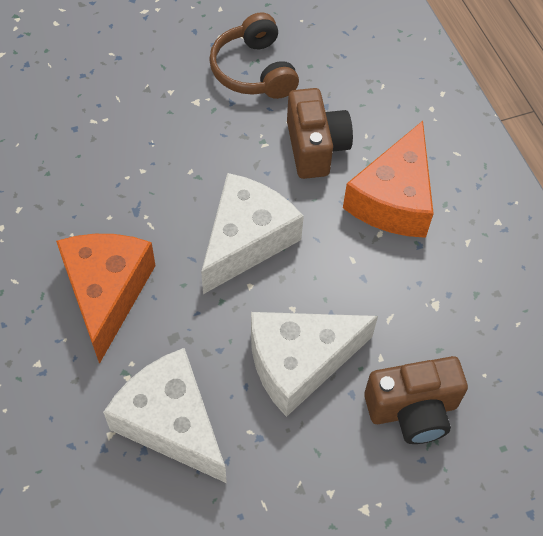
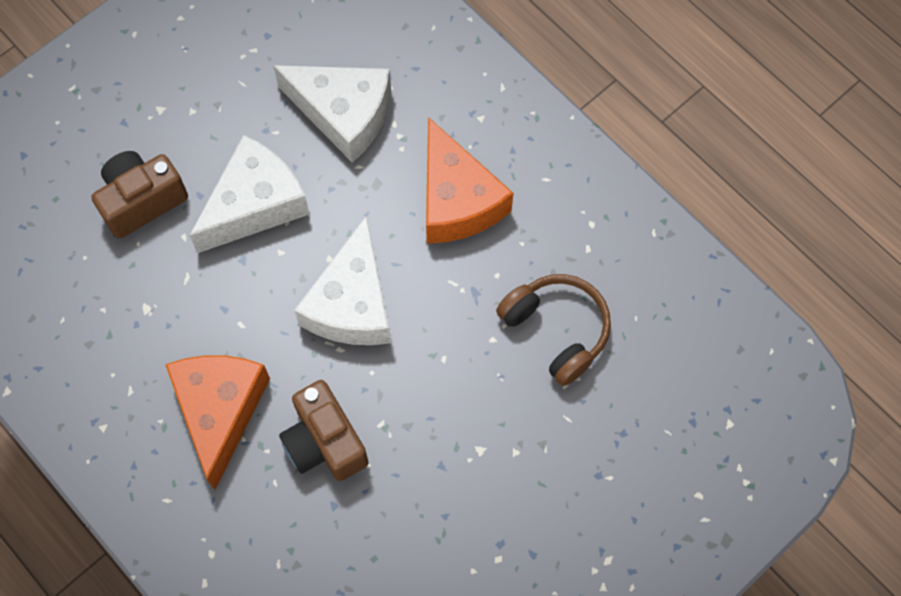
camera: 160 degrees right, 10 degrees up
(254, 71) = (435, 521): brown headphones -> brown headphones (557, 330)

